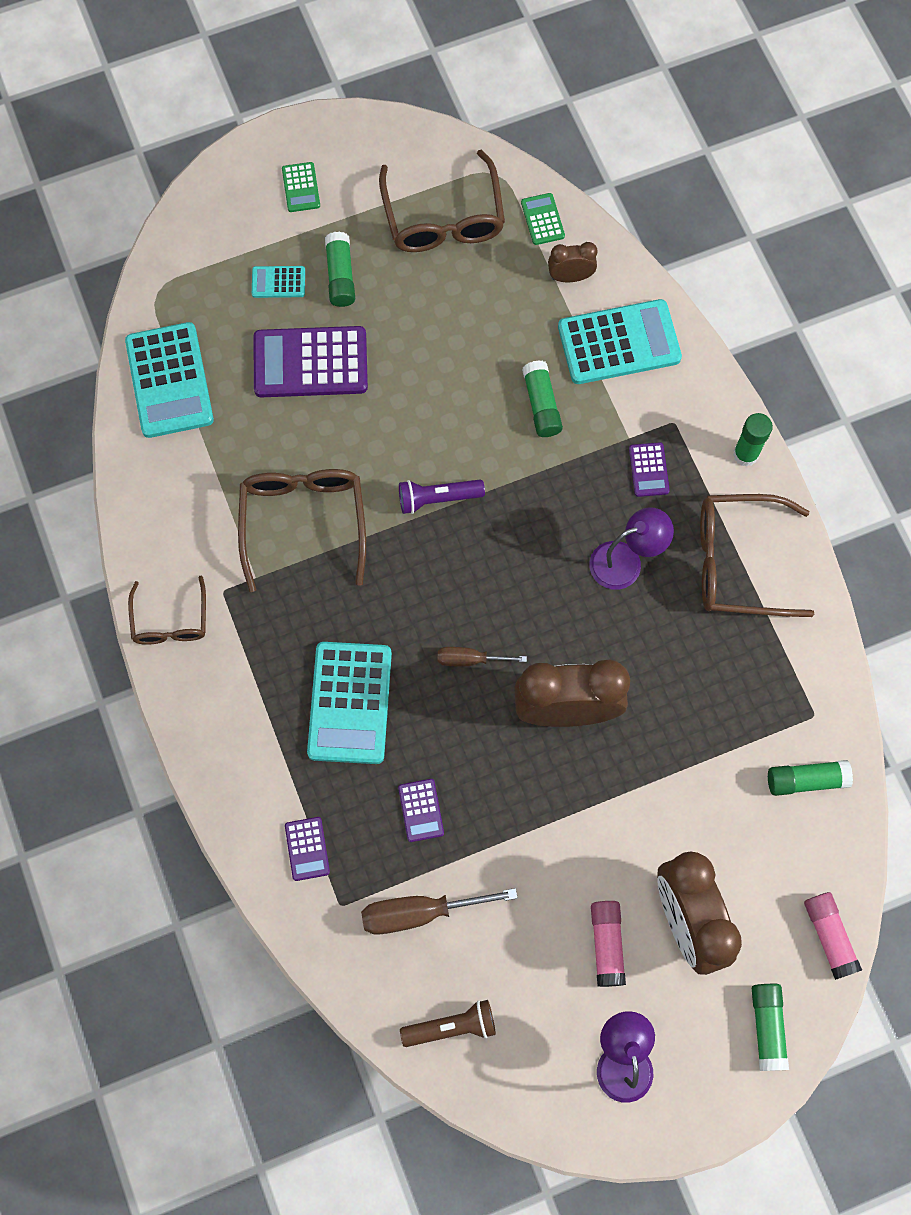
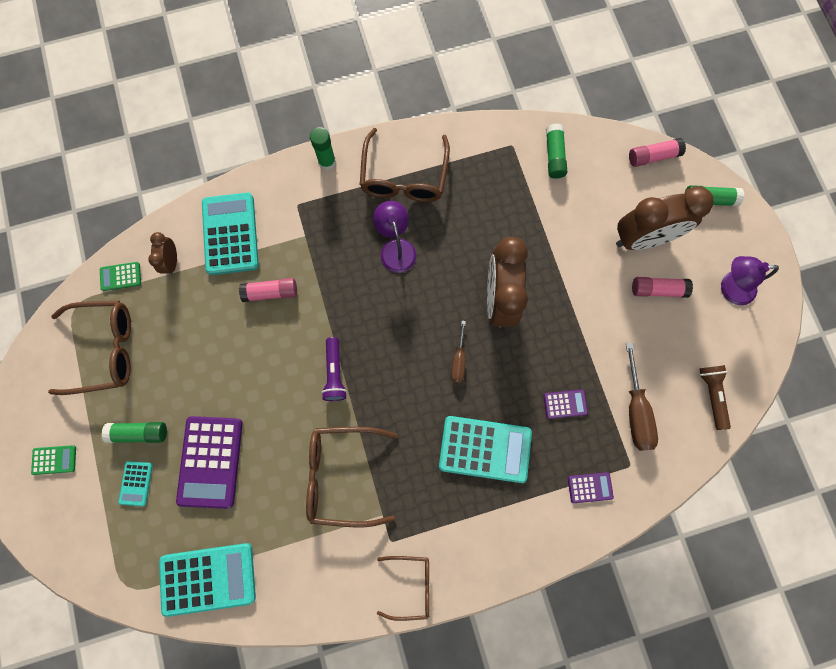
camera: 85 degrees left, 5 degrees up
(541, 405) = (271, 292): green glue stick -> pink glue stick
(648, 470) = (330, 225): purple calculator -> none

